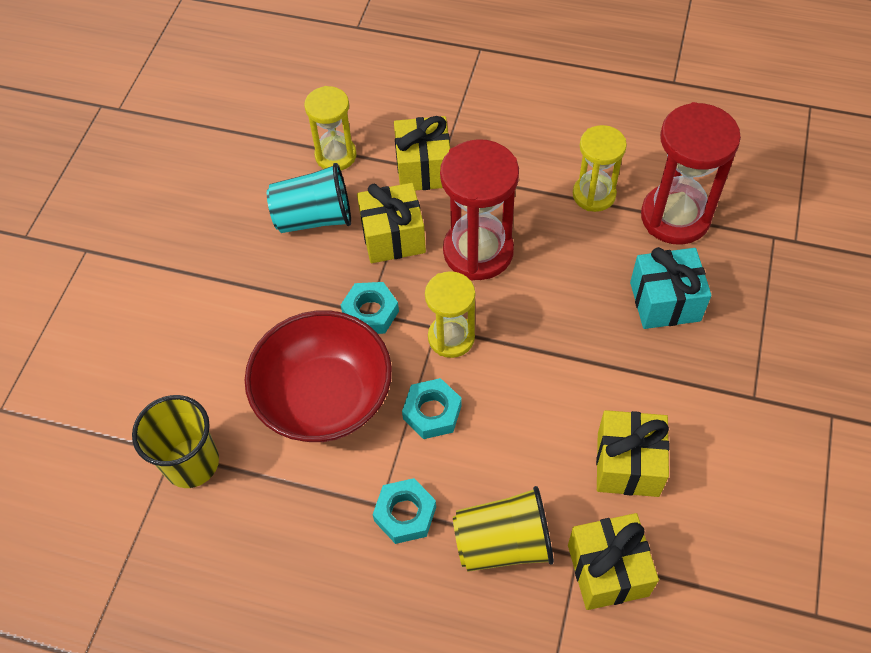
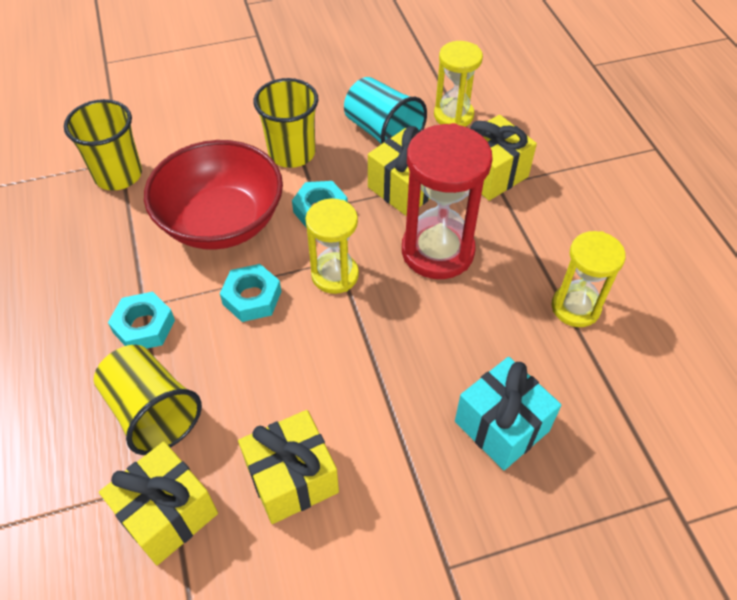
camera: 55 degrees right, 5 degrees down
(282, 300) = (292, 153): none -> yellow cup
(675, 217) = (611, 388): red hourglass -> none

